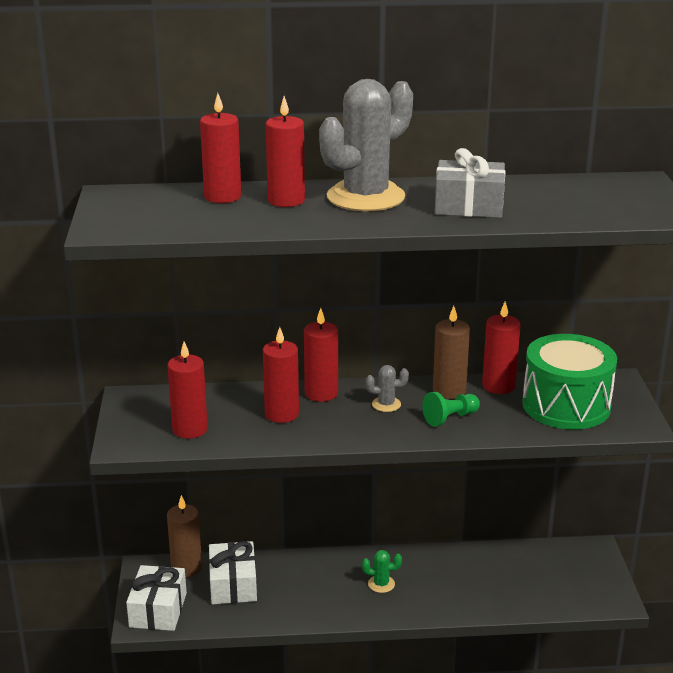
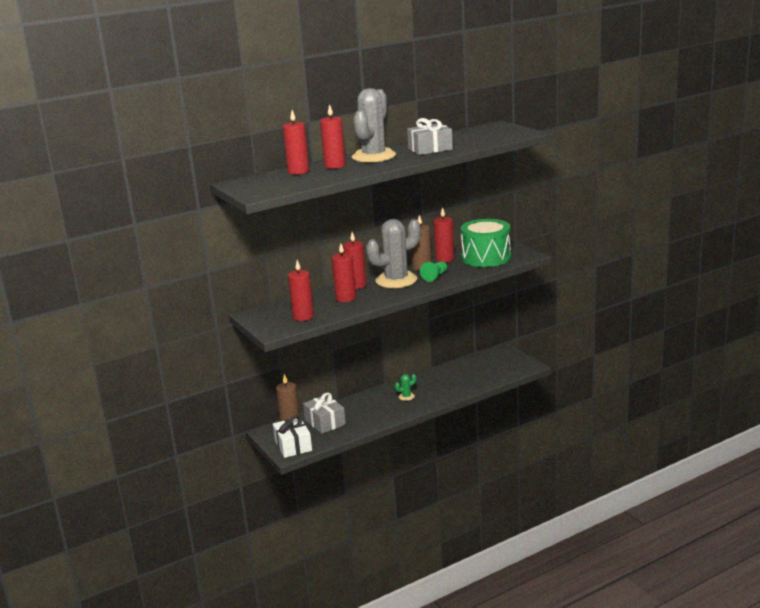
camera: 25 degrees left, 5 degrees down
(233, 584) = (325, 422): white gift -> grey gift
(386, 404) = (396, 280): grey cactus -> grey cactus, size x2.46

